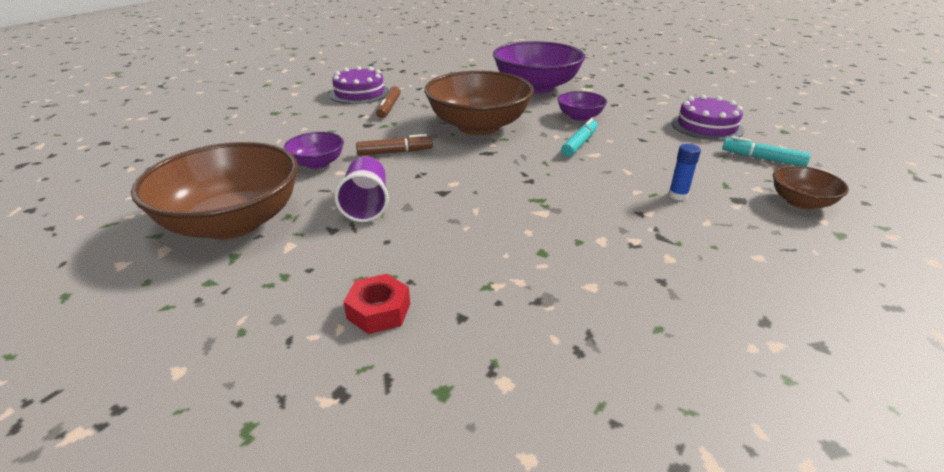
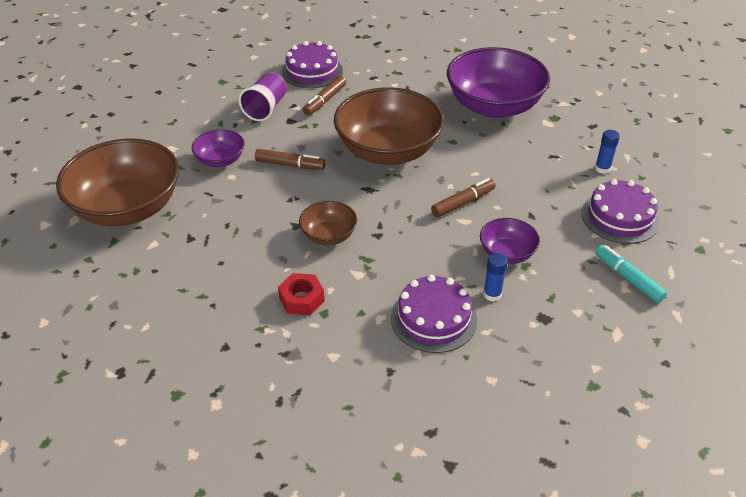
camera: 25 degrees right, 10 degrees up
(366, 205) = (229, 220): purple cup -> purple cup (266, 108)
(378, 311) = (177, 322): red nut -> red nut (301, 299)
(579, 117) = (498, 165): purple bowl -> purple bowl (507, 253)
(579, 144) = (463, 203): turquoise marker -> brown marker
(651, 226) = (433, 318): none -> purple cake
(658, 104) = (602, 168): none -> blue glue stick
(801, 202) = (600, 341): brown bowl -> brown bowl (328, 235)

